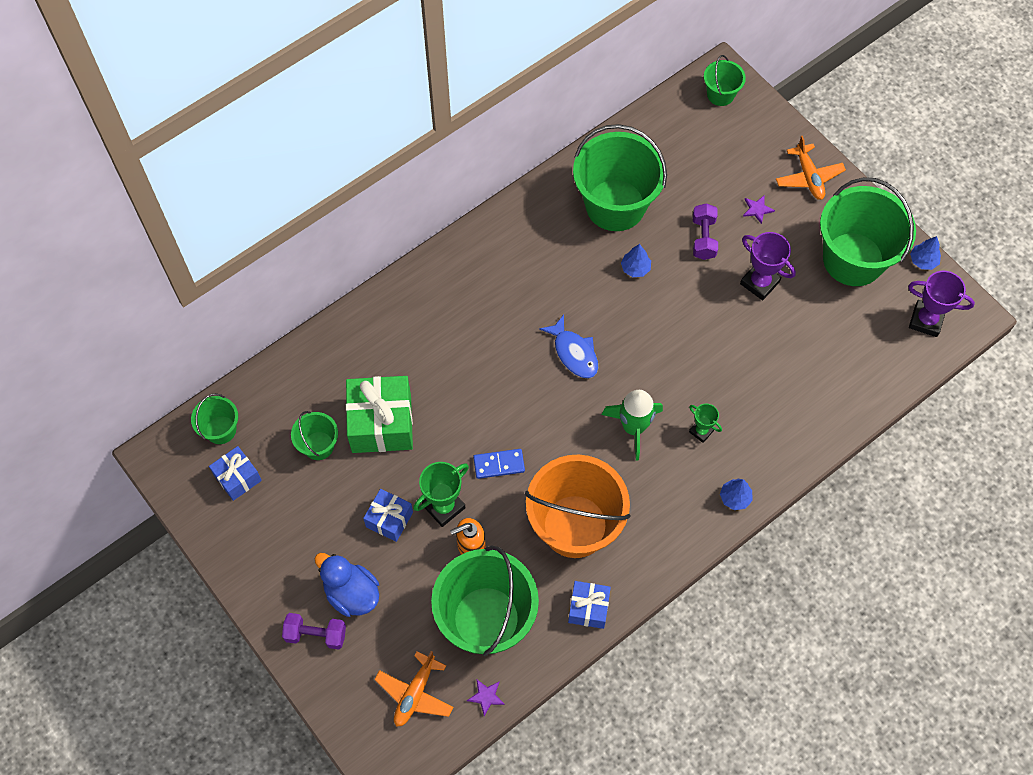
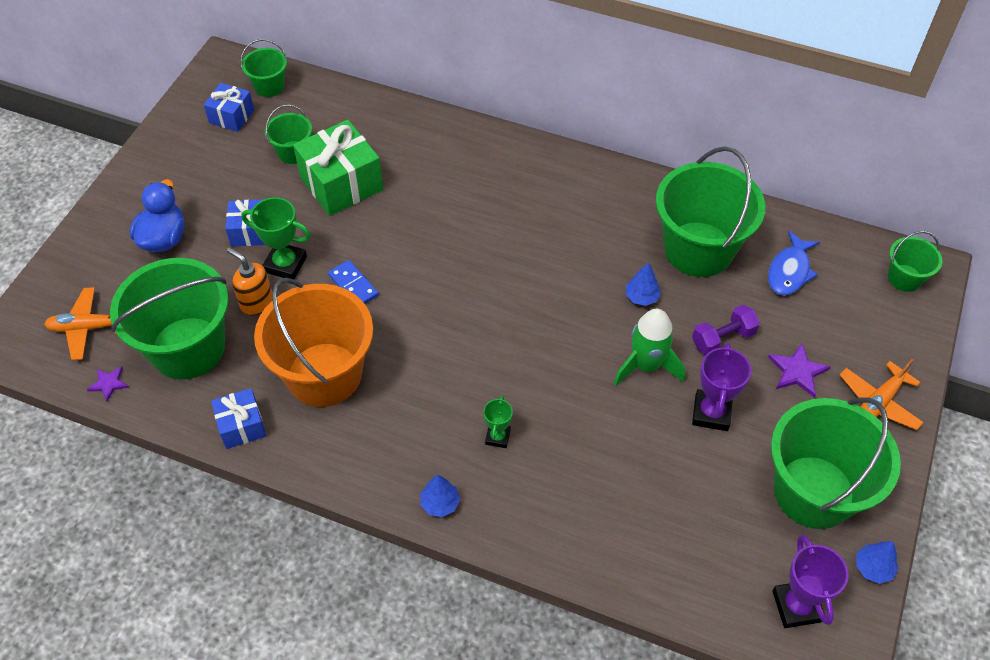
camera: 60 degrees right, 10 degrees down
(316, 634) = (112, 232): purple dumbbell -> none
(574, 353) = (511, 290): blue fish -> blue fish (789, 271)
(633, 427) = (462, 375): green rocket -> green rocket (646, 366)
(757, 209) = (797, 371): purple star -> purple star, size x1.53

